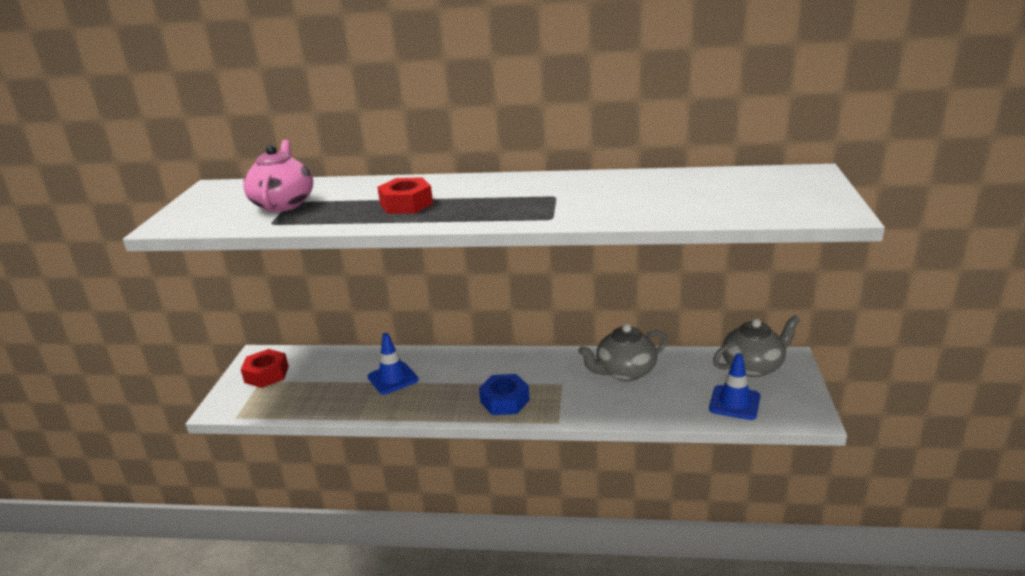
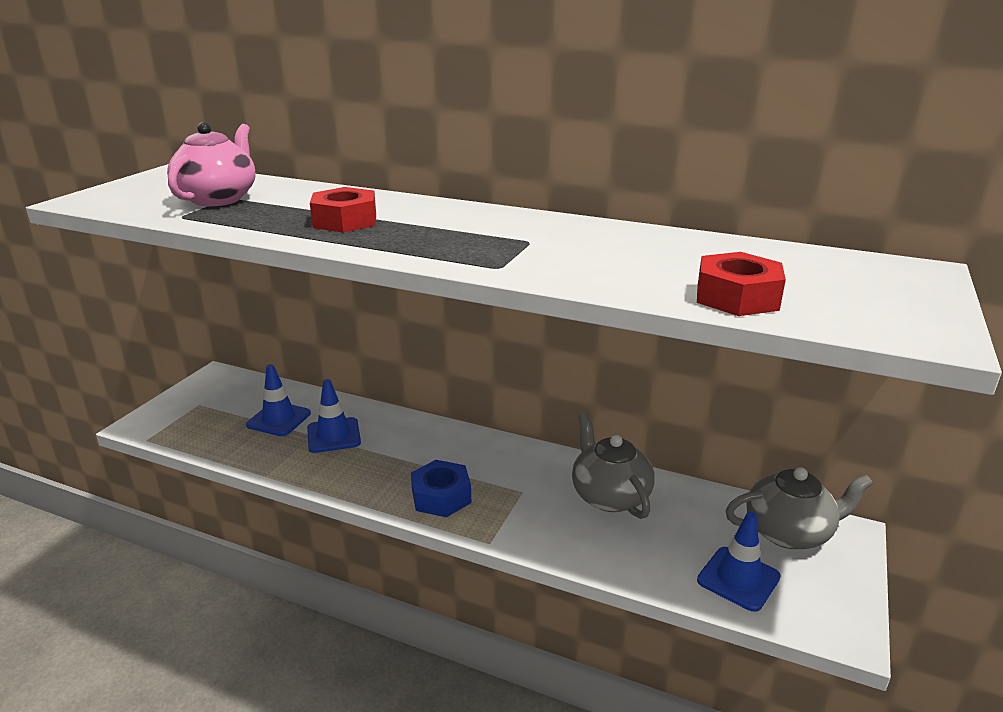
camera: 15 degrees right, 0 degrees up
(266, 374) = (209, 398): red nut -> red nut (737, 297)
(338, 377) = (279, 419): none -> blue traffic cone
(624, 372) = (609, 496): grey teapot -> grey teapot turned 75 degrees clockwise

